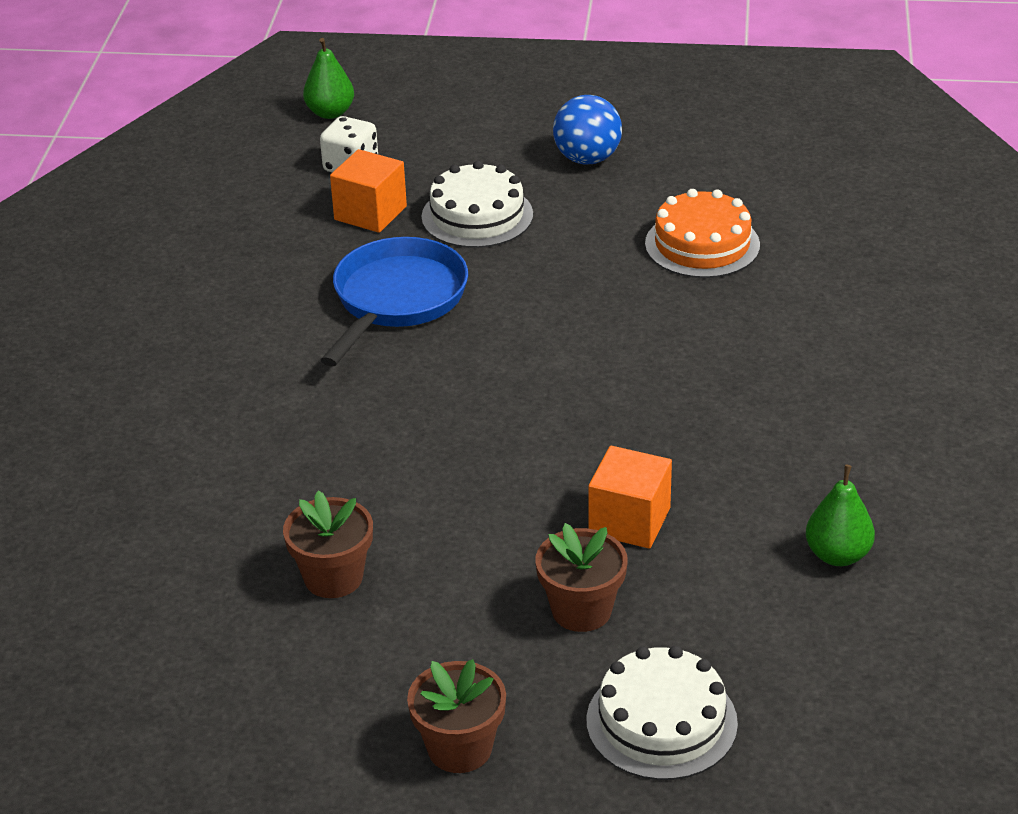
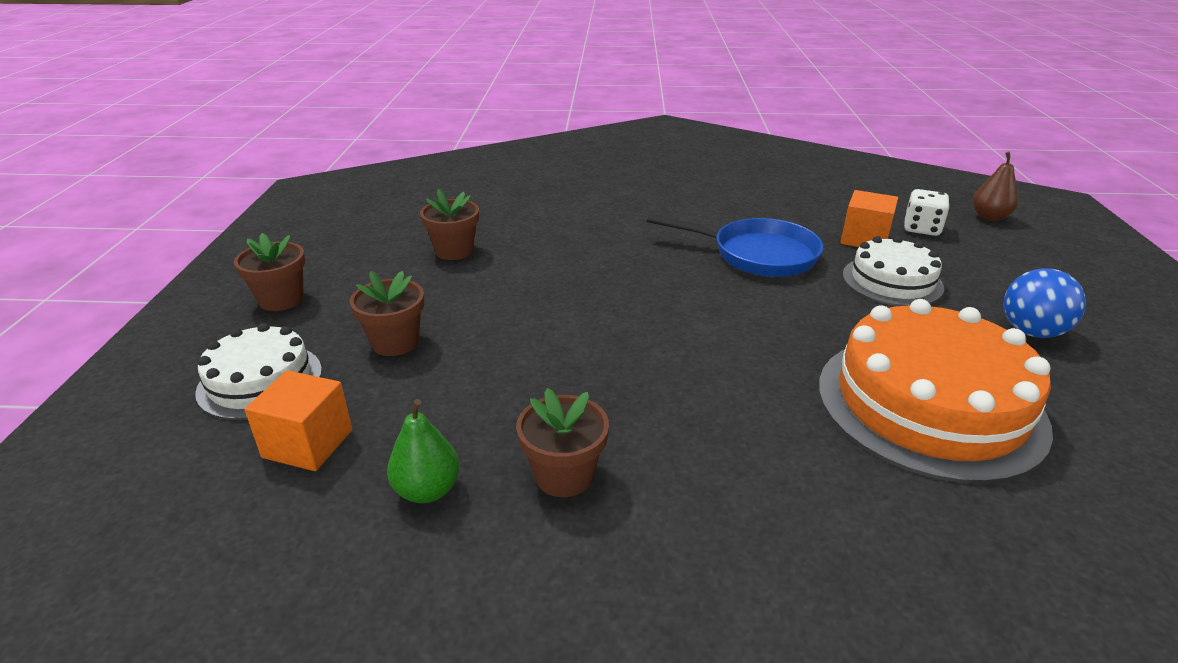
camera: 85 degrees right, 5 degrees down
(330, 113) = (989, 217): green pear -> brown pear
(629, 521) = (494, 363): orange cube -> orange cube (308, 443)
(702, 244) = (929, 404): orange cake -> orange cake, size x1.75
(811, 468) = (564, 475): none -> brown flower pot

